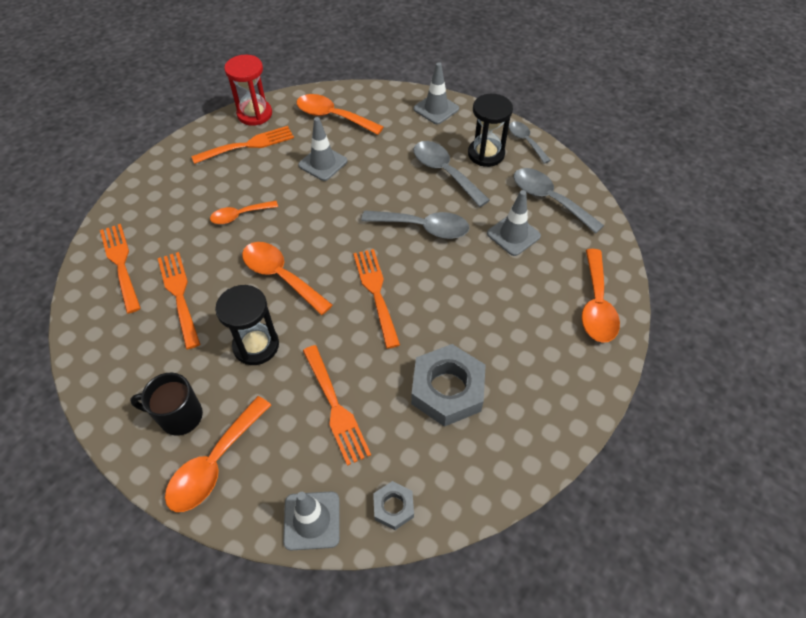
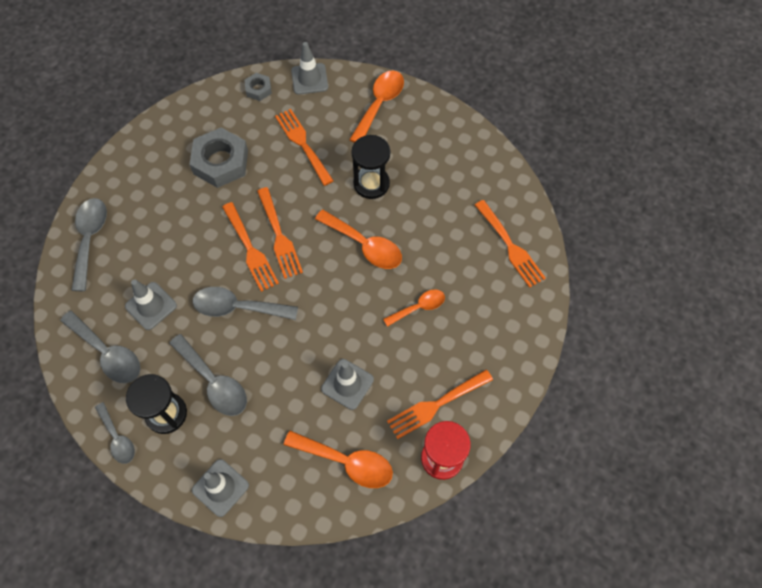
camera: 175 degrees right, 10 degrees up
(179, 295) = (447, 221): orange fork -> orange fork (250, 250)
(179, 416) = (413, 130): black mug -> none
(596, 305) = (90, 239): orange spoon -> grey spoon

